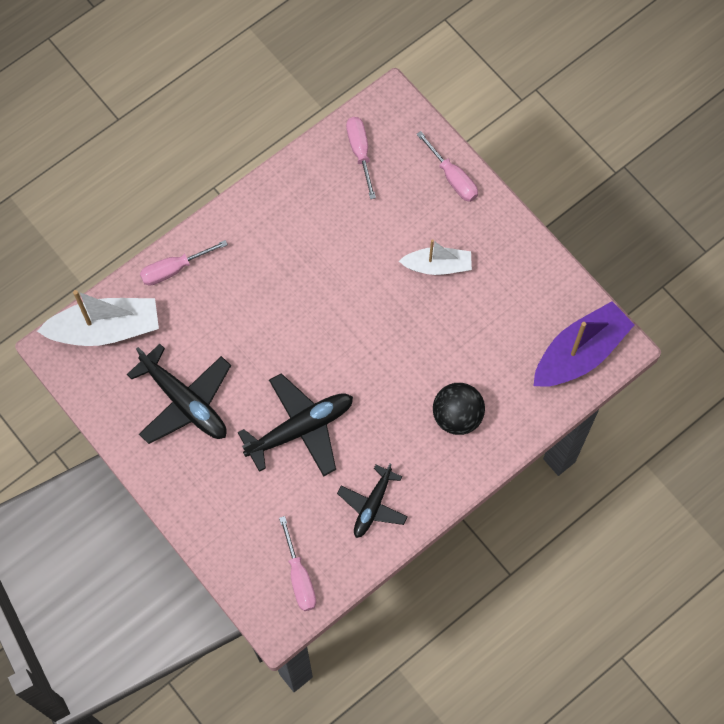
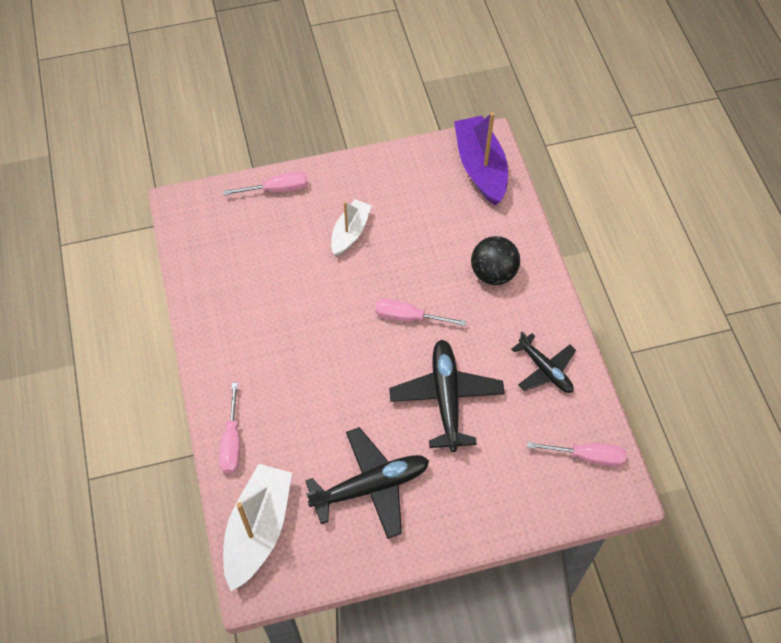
camera: 65 degrees left, 10 degrees down
(360, 152) = (211, 246): pink screwdriver -> pink screwdriver (409, 317)

